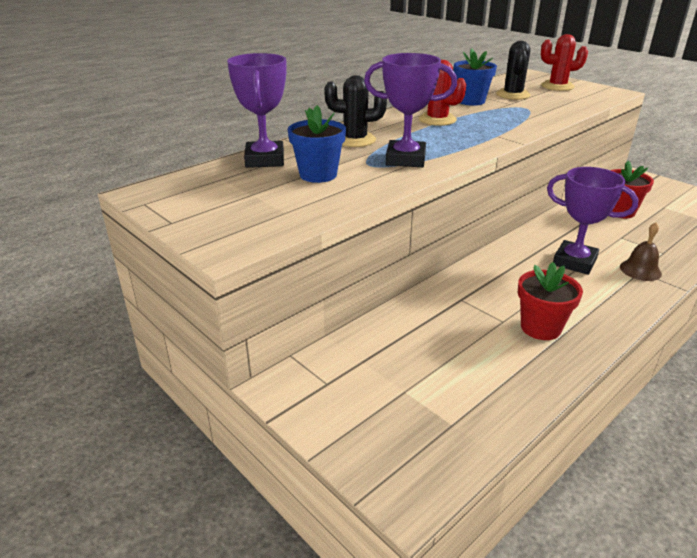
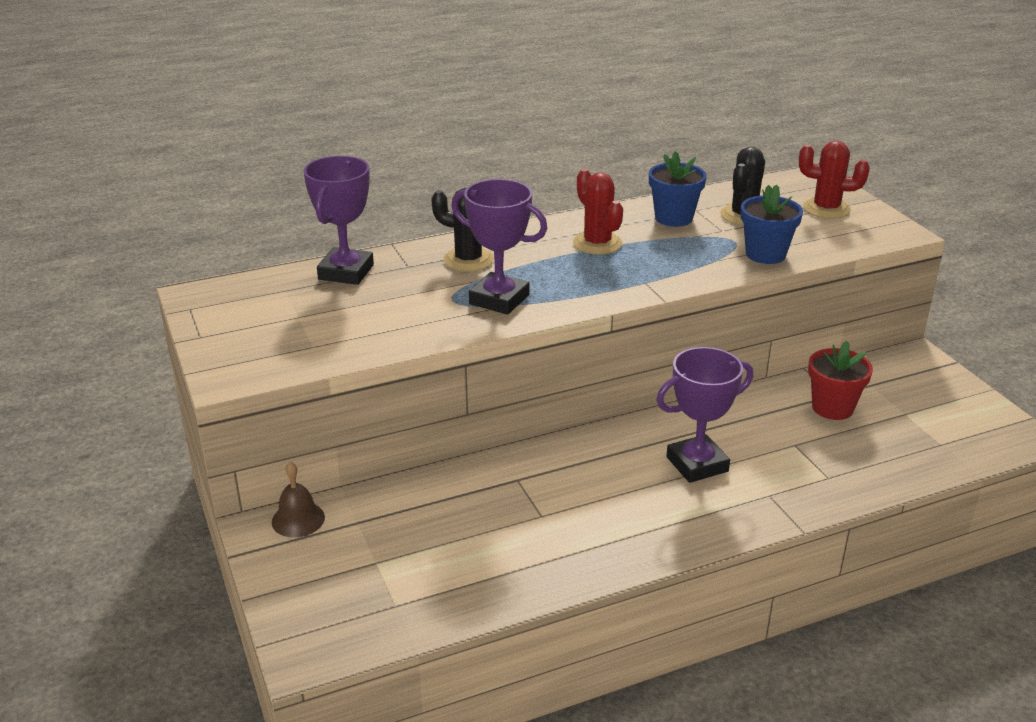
camera: 20 degrees right, 0 degrees up
(318, 175) = (385, 304): blue flower pot -> blue flower pot (765, 254)
(540, 327) = (577, 533): red flower pot -> none
(574, 262) = (697, 464): purple trophy -> purple trophy turned 75 degrees counterclockwise
(640, 270) = (771, 493): brown bell -> brown bell (298, 519)

